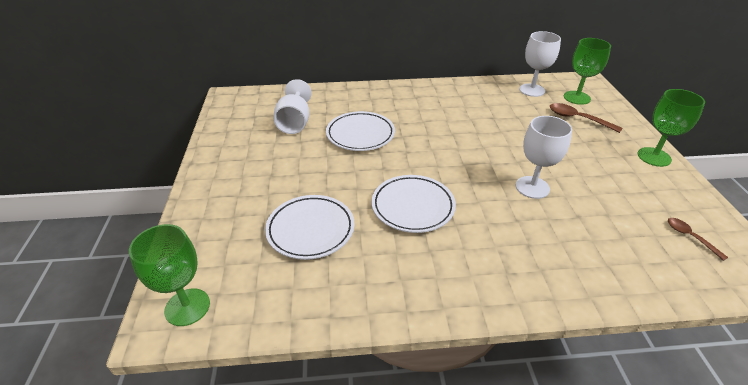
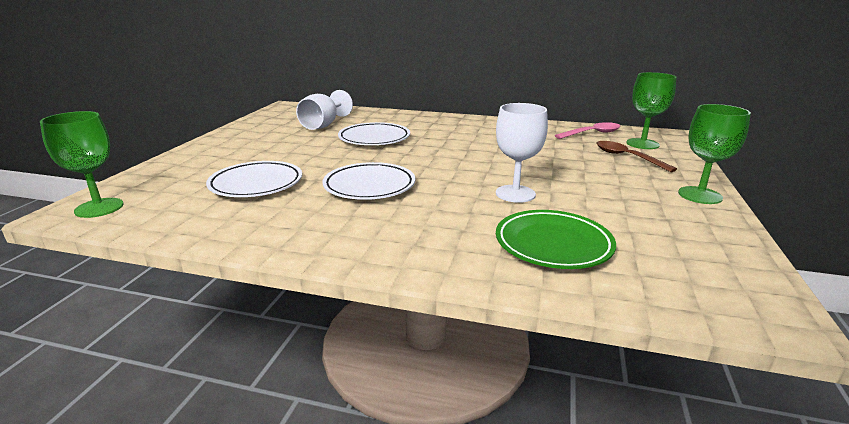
camera: 20 degrees right, 15 degrees down
(532, 90) = (592, 133): white goblet -> pink spoon
(600, 243) = (553, 244): none -> green plate
(690, 237) = (684, 261): brown spoon -> none

